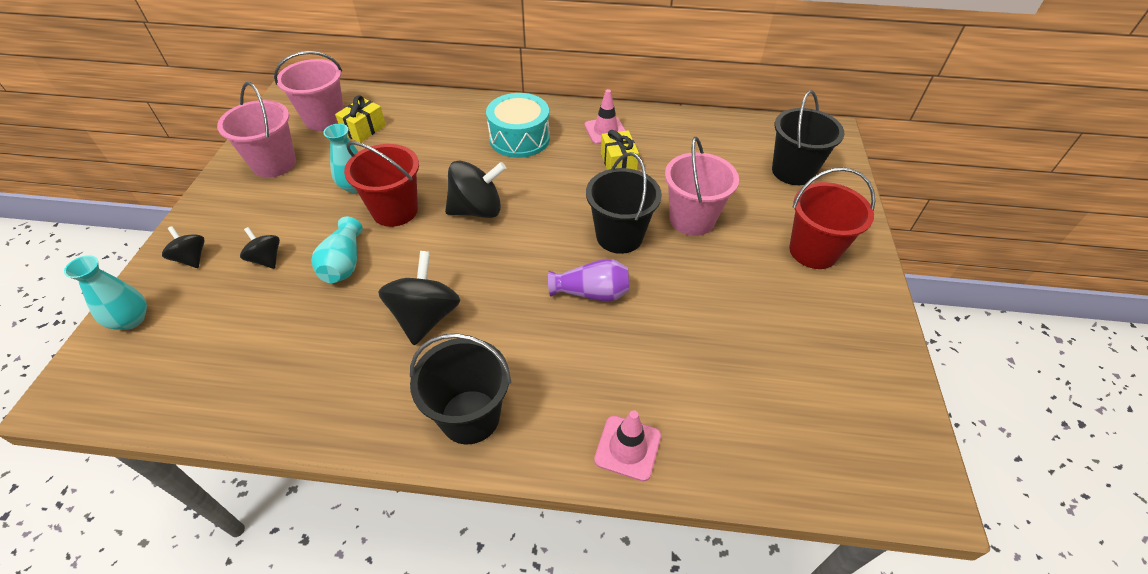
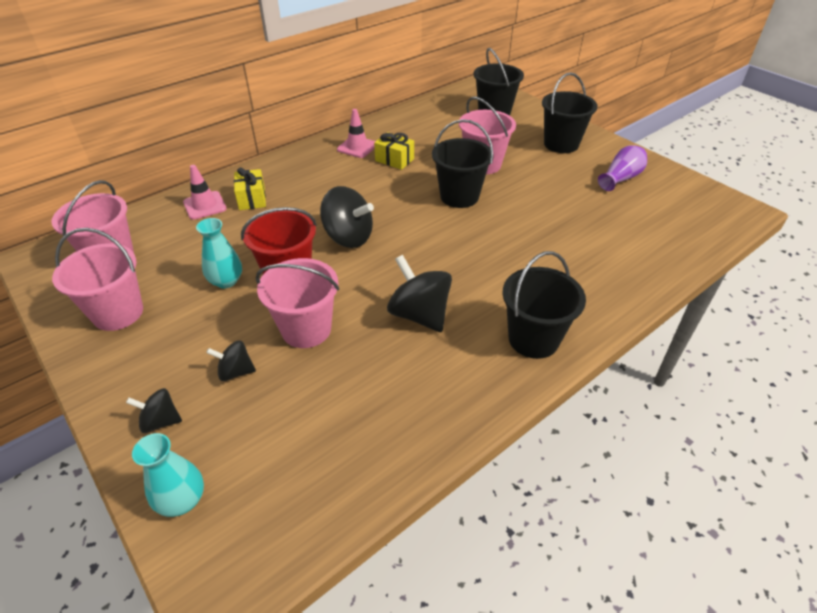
camera: 45 degrees left, 5 degrees down
(343, 263) = (306, 329): turquoise vase -> pink bucket
(364, 129) = (164, 244): yellow gift -> yellow gift (252, 199)
(477, 210) = (348, 237): black spinning top -> black spinning top turned 90 degrees clockwise
(519, 138) = (305, 182): turquoise drum -> none
(592, 293) = (492, 233): purple vase -> purple vase (620, 178)
(628, 448) = (625, 287): pink traffic cone -> pink traffic cone (205, 205)
(813, 251) = (561, 144): red bucket -> black bucket

